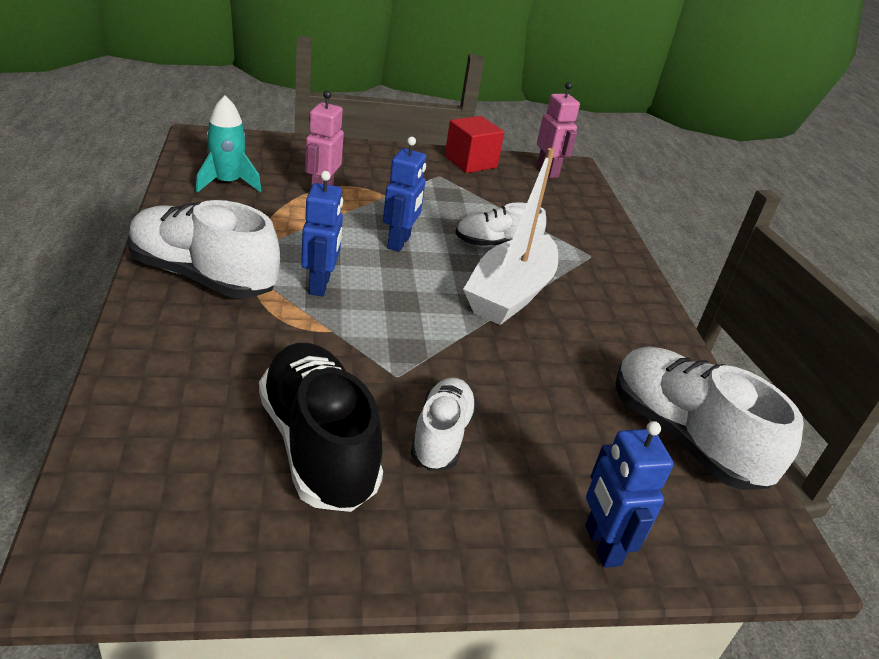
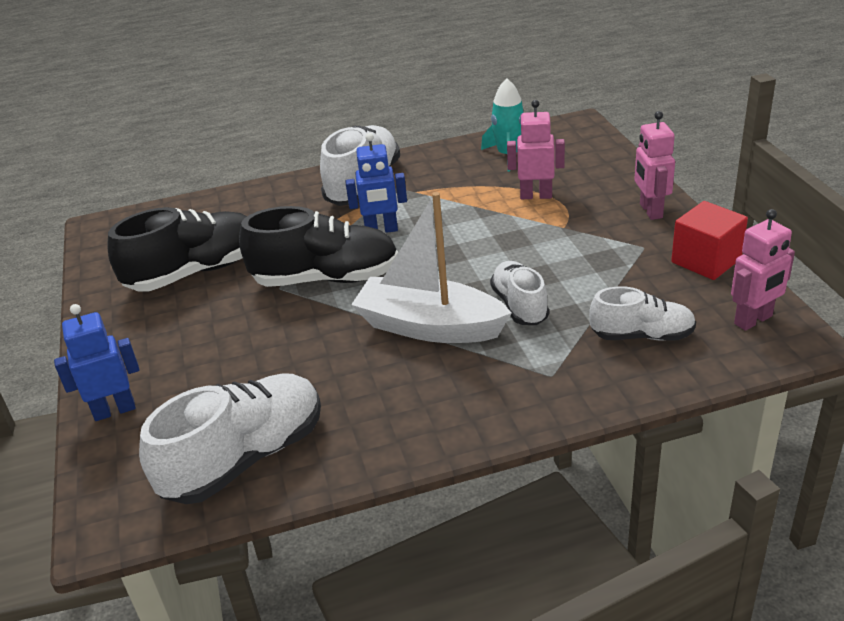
camera: 90 degrees right, 0 degrees up
(387, 158) = (650, 211): none -> pink robot
(397, 339) = (326, 278): none -> black shoe
(399, 242) = (477, 251): blue robot -> none
(441, 436) = (215, 319): white shoe -> white shoe (642, 335)

